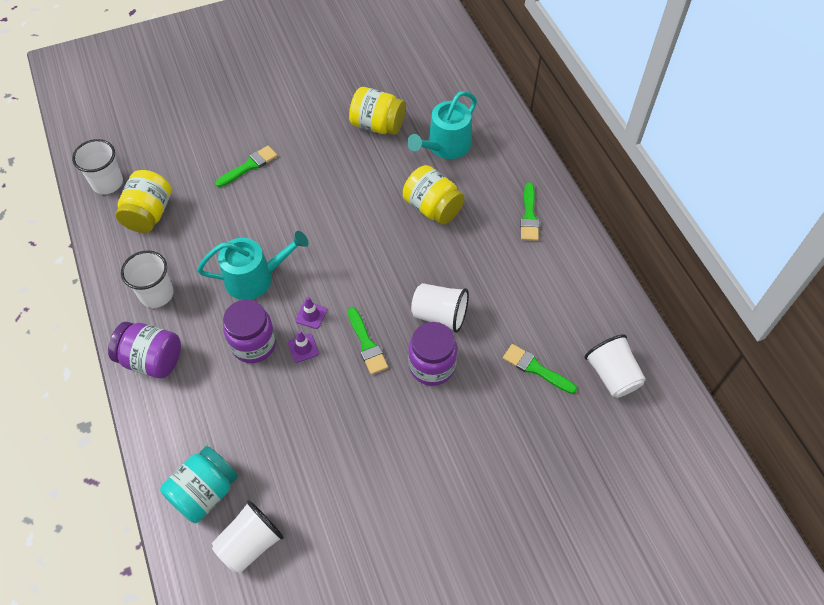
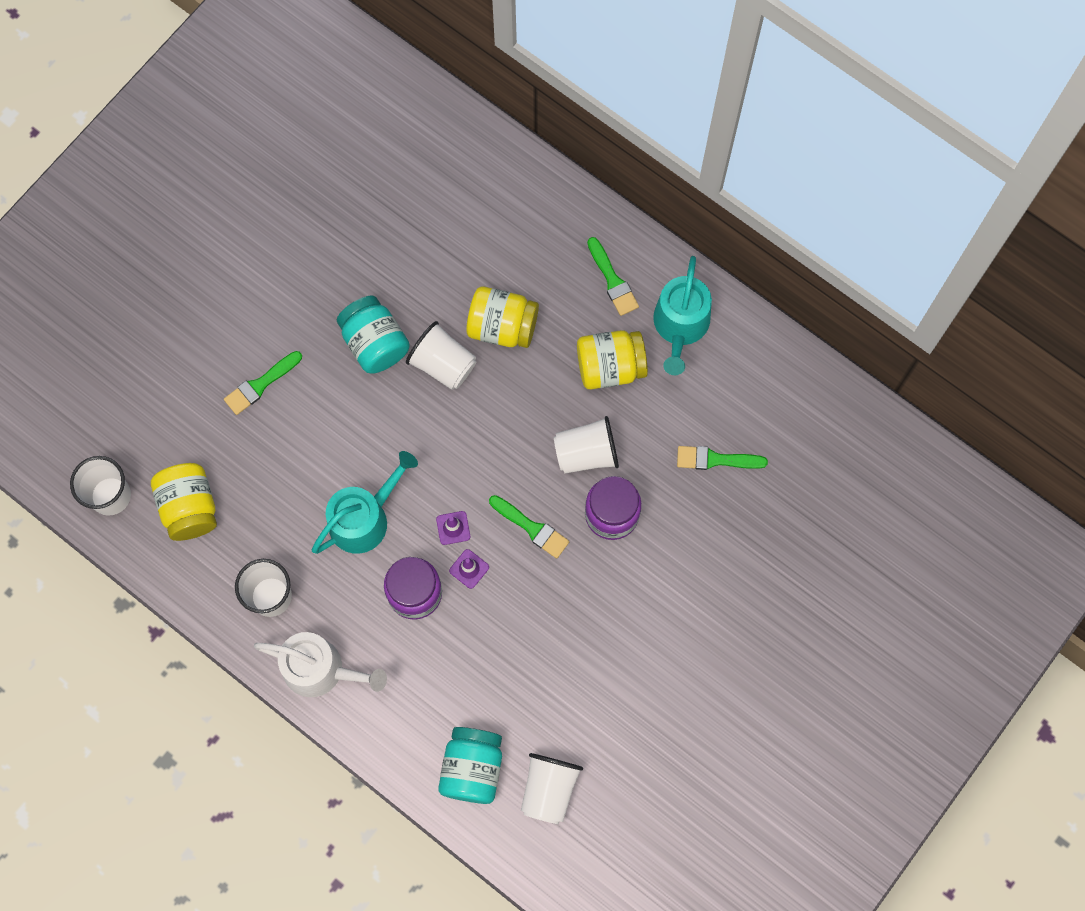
camera: 30 degrees left, 15 degrees up
(152, 359) = (320, 669): purple jar -> white watering can
(249, 166) = (260, 384): green brush -> green brush turned 150 degrees counterclockwise
(340, 177) = (375, 343): none -> turquoise jar
(377, 125) = (373, 249): yellow jar -> yellow jar (610, 367)
(445, 146) = (468, 236): turquoise watering can -> turquoise watering can (680, 326)
(612, 375) = (793, 425): white cup -> white cup (443, 364)

